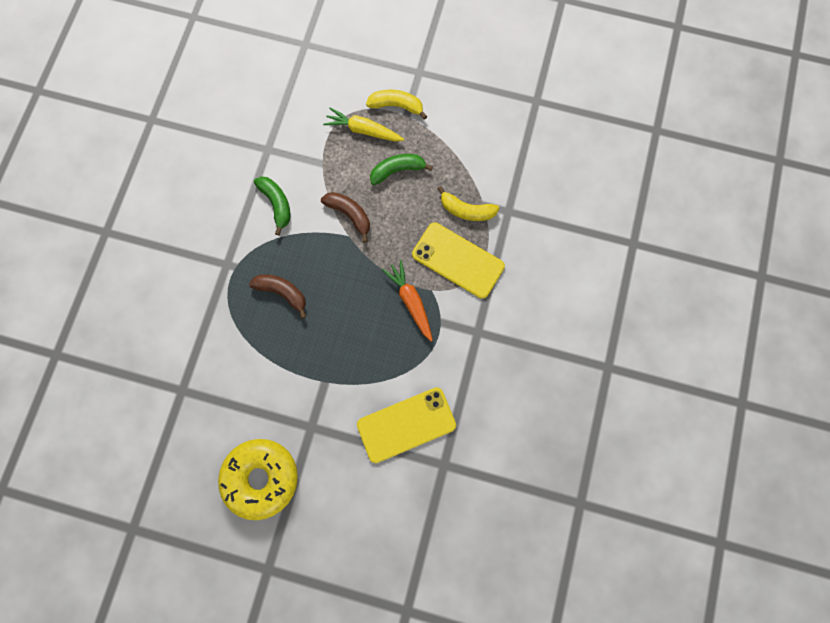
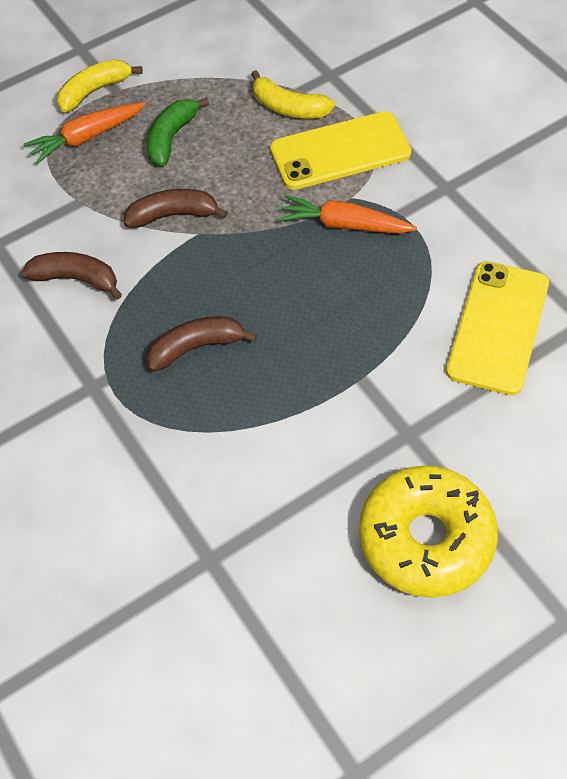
camera: 45 degrees left, 20 degrees down
(277, 204) = (76, 279): green banana -> brown banana
(363, 130) = (86, 138): yellow carrot -> orange carrot
(466, 210) = (289, 108): yellow banana -> yellow banana turned 60 degrees clockwise

